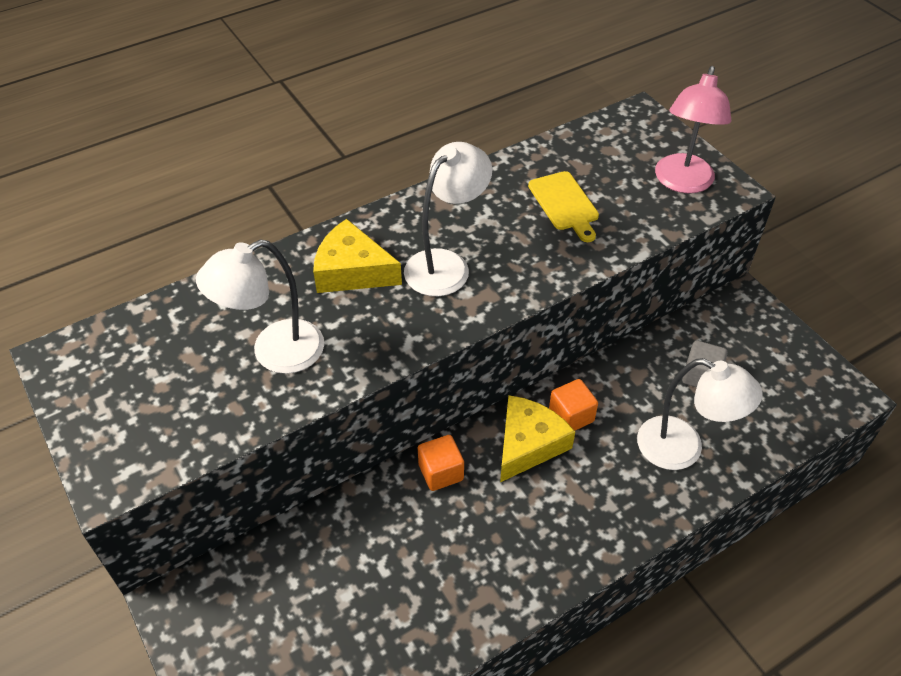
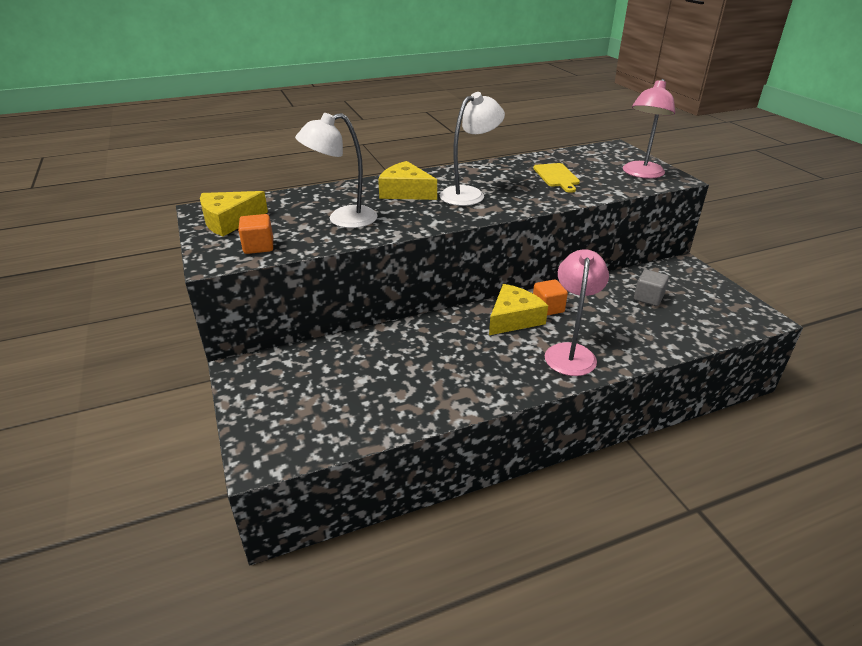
camera: 10 degrees right, 15 degrees down
(106, 380) = (229, 221): none -> yellow cheese
(441, 472) = (447, 326): orange cube -> orange cube (258, 246)
(611, 499) = (570, 352): none -> pink lamp
(683, 449) = (630, 333): white lamp -> none

